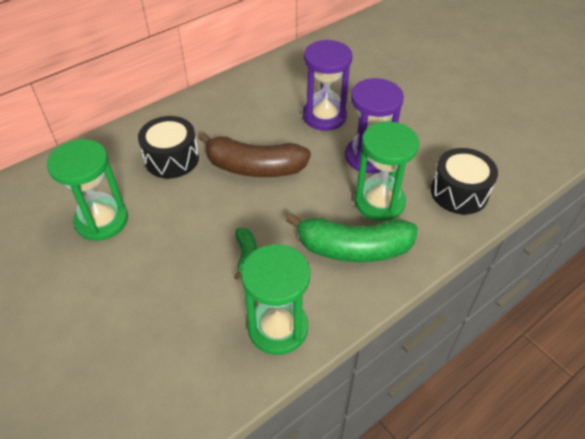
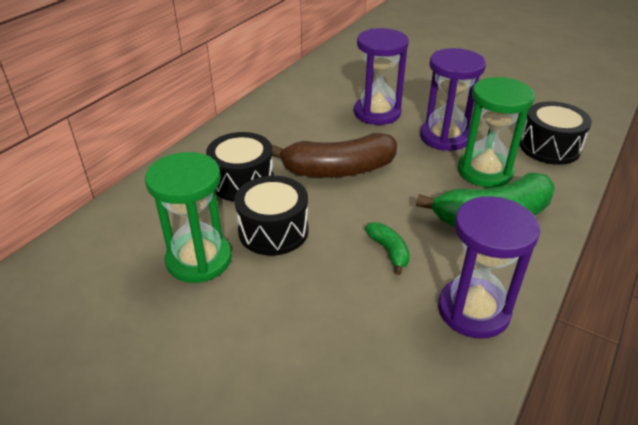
camera: 20 degrees left, 10 degrees down
(169, 211) = (273, 231): none -> black drum
(278, 328) = (473, 310): green hourglass -> purple hourglass

